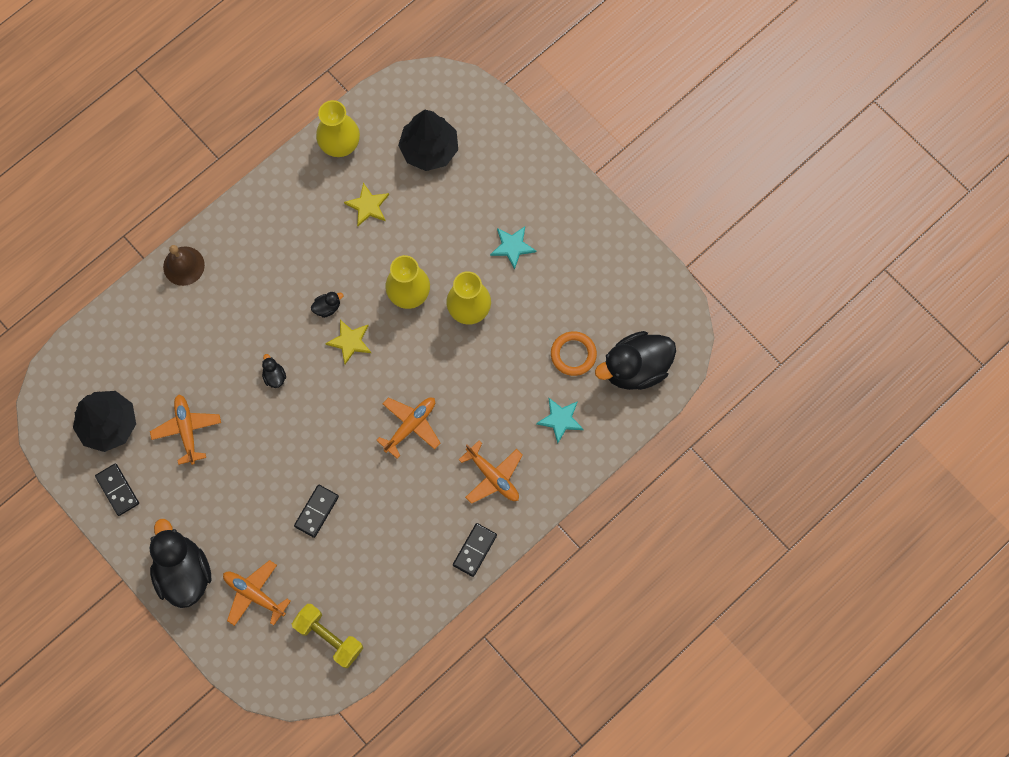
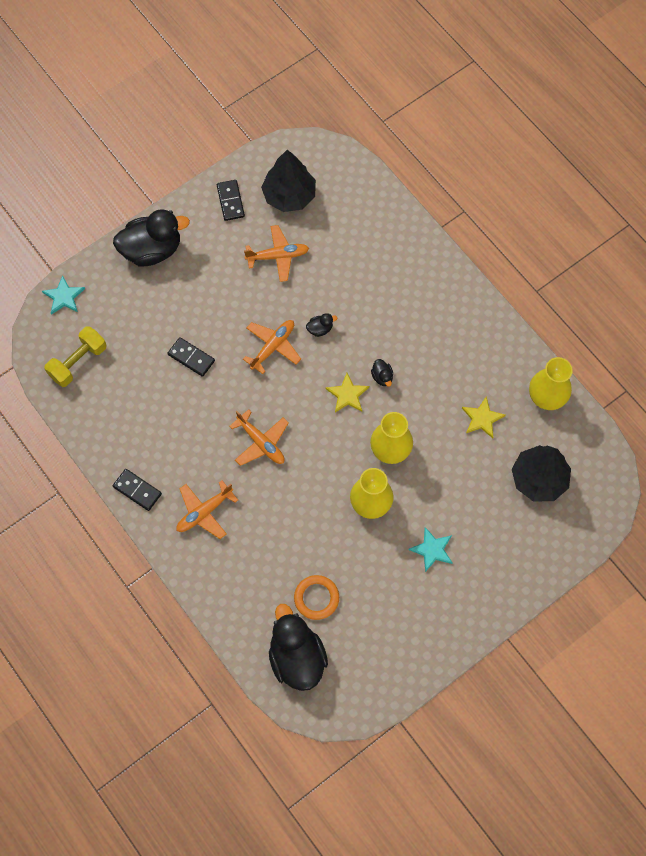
camera: 95 degrees right, 5 degrees down
(118, 490) = (230, 201): black domino -> black domino turned 75 degrees counterclockwise
(183, 266) = (431, 258): brown bell -> none
(254, 594) = (125, 304): orange plane -> orange plane (273, 347)
(560, 419) = (252, 579): turquoise star -> turquoise star (64, 297)

